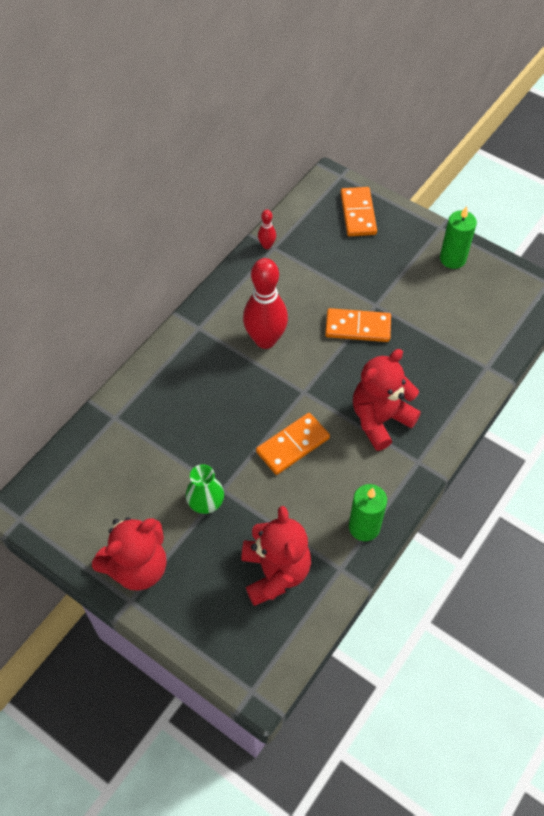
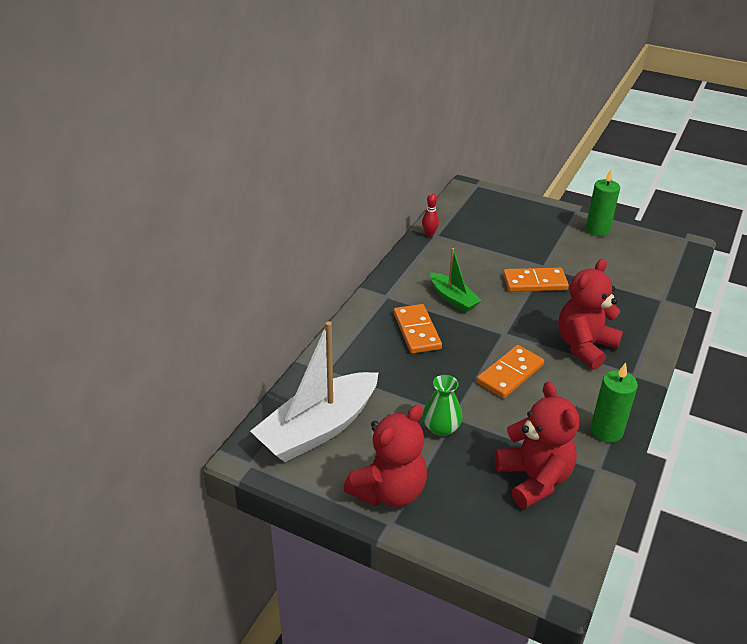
camera: 10 degrees left, 20 degrees down
(90, 487) = (318, 429): none -> white boat
(265, 340) = (453, 299): red bowling pin -> green boat
(358, 214) = (502, 207): orange domino -> orange domino (417, 331)

